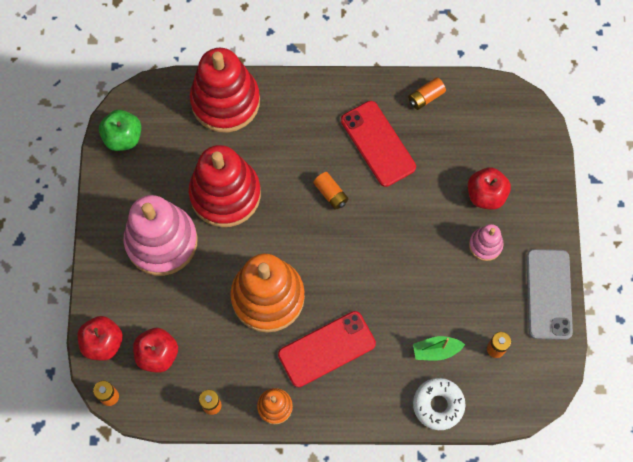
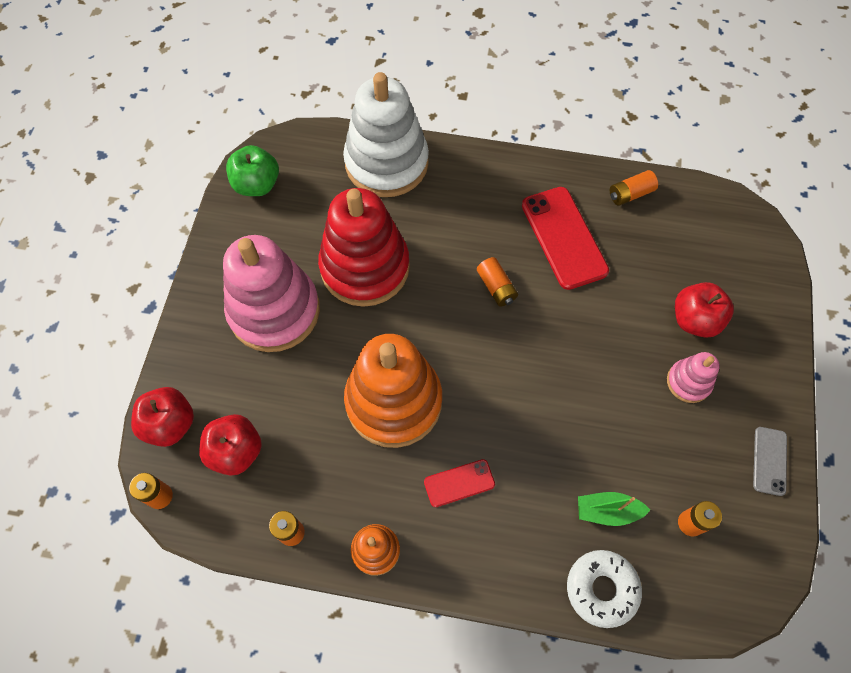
camera: 10 degrees right, 5 degrees down
(225, 101) = (386, 163): red stacking toy -> white stacking toy
(326, 349) = (459, 483): red phone -> red phone, size x0.53
(548, 294) = (769, 461): grey phone -> grey phone, size x0.53

